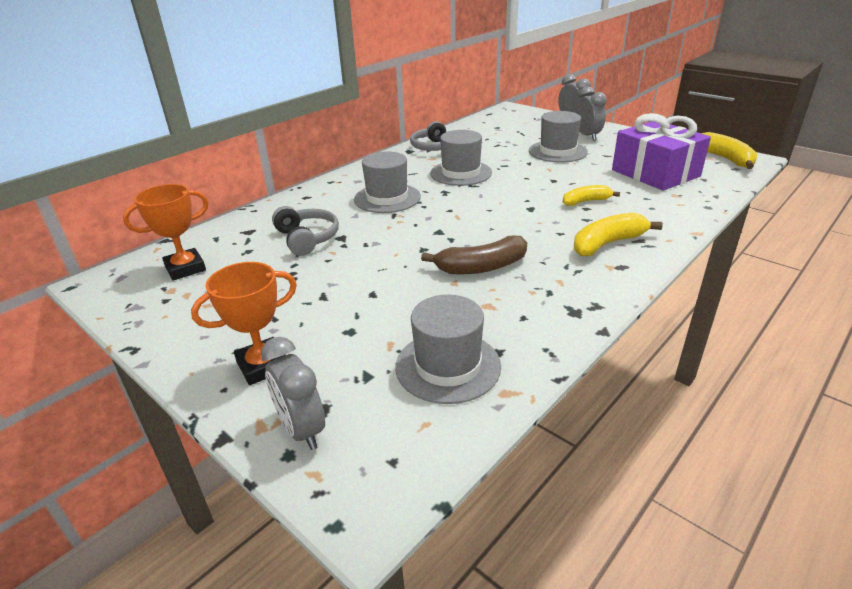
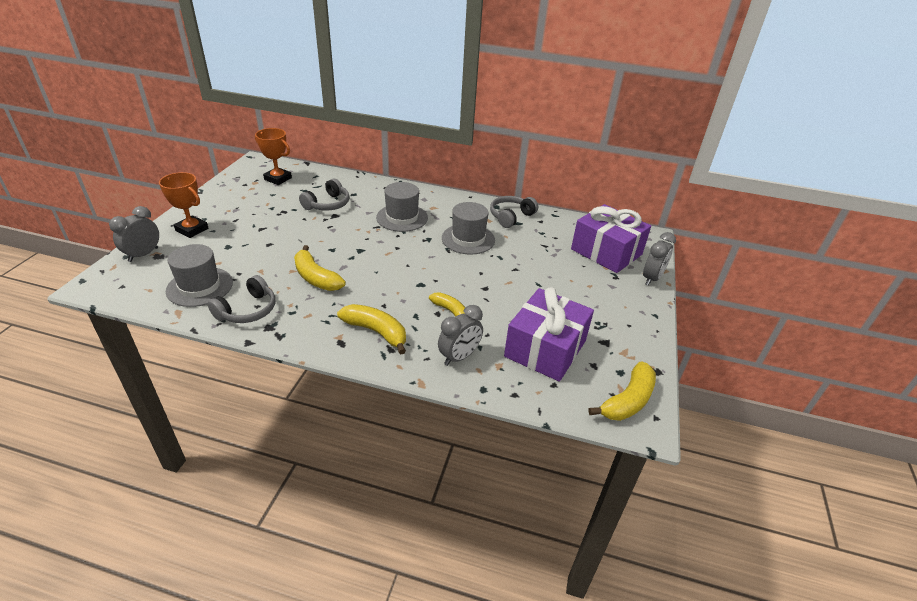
camera: 60 degrees right, 5 degrees up
(481, 267) = (316, 277): brown banana -> yellow banana
(524, 126) = (606, 252): none -> purple gift
(530, 326) = (247, 310): none -> grey headphones
(557, 151) = (555, 281): grey hat -> none
(587, 136) = (613, 294): grey clock -> grey clock (459, 357)

